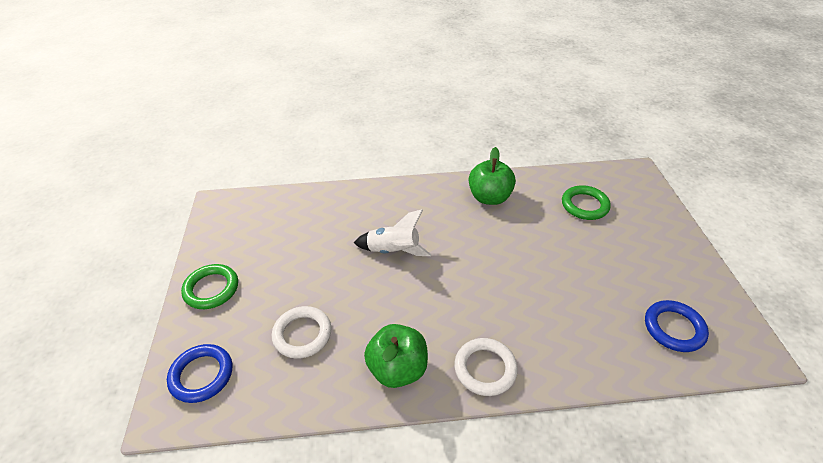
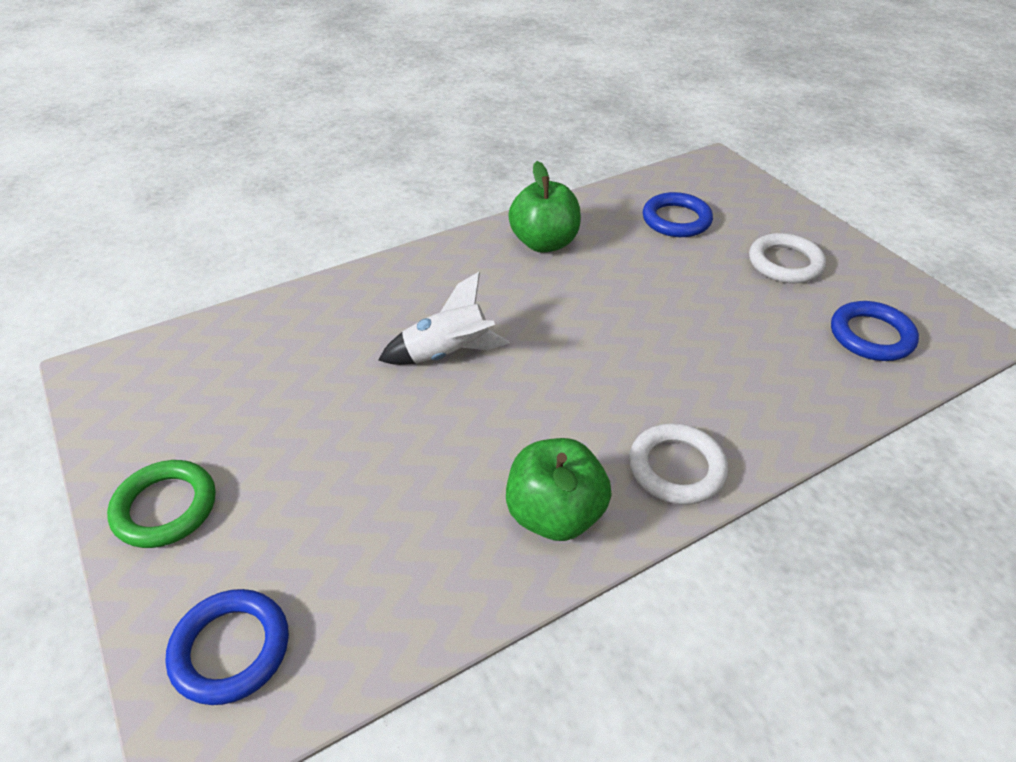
camera: 25 degrees left, 0 degrees up
(302, 334) = (374, 520): white ring -> white ring (785, 263)
(584, 205) = (676, 220): green ring -> blue ring

